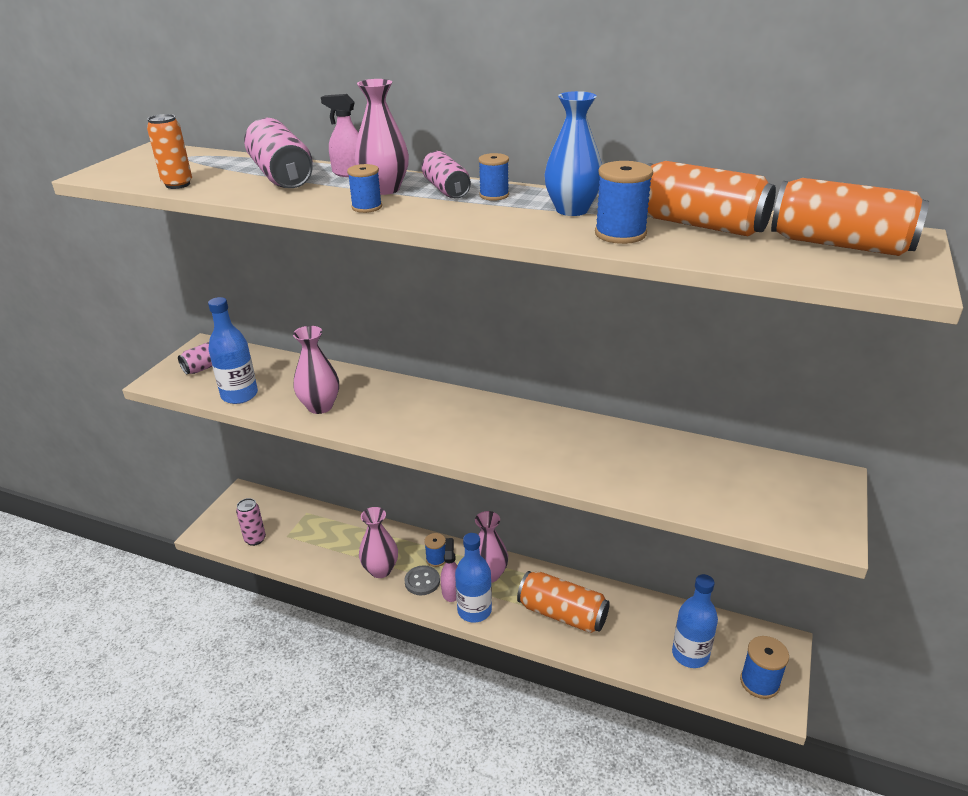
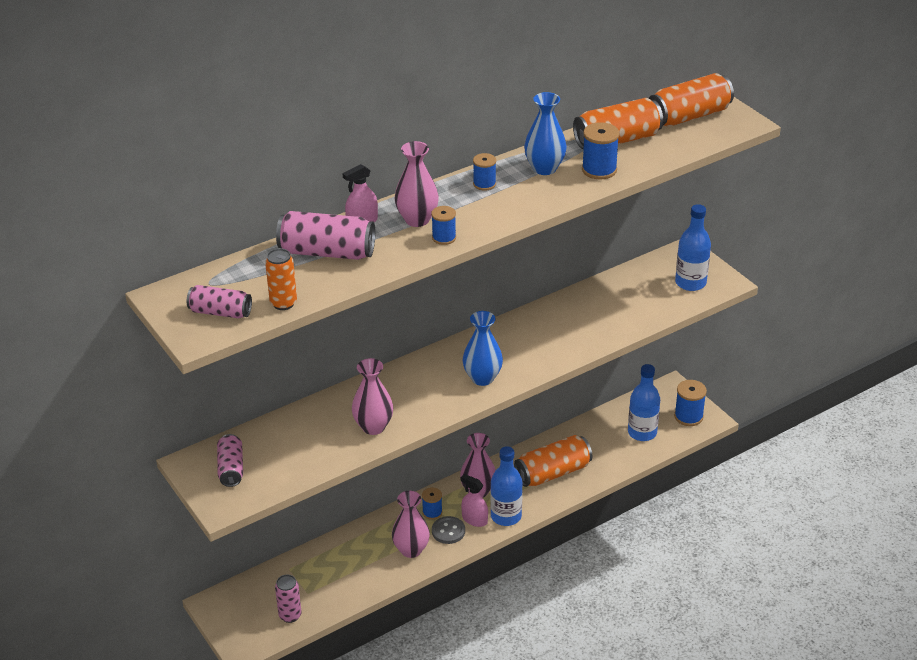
camera: 55 degrees left, 5 degrees up
(239, 395) = (305, 465): blue bottle -> blue bottle (690, 283)
(446, 189) = (449, 197): pink can -> pink can (220, 312)
(449, 435) = (482, 378): none -> blue vase

